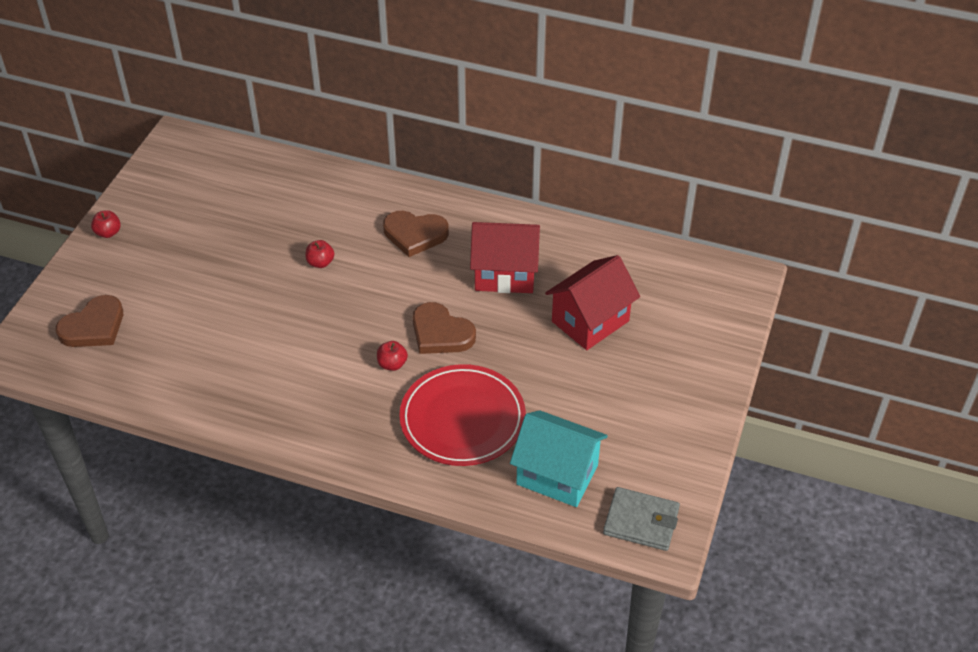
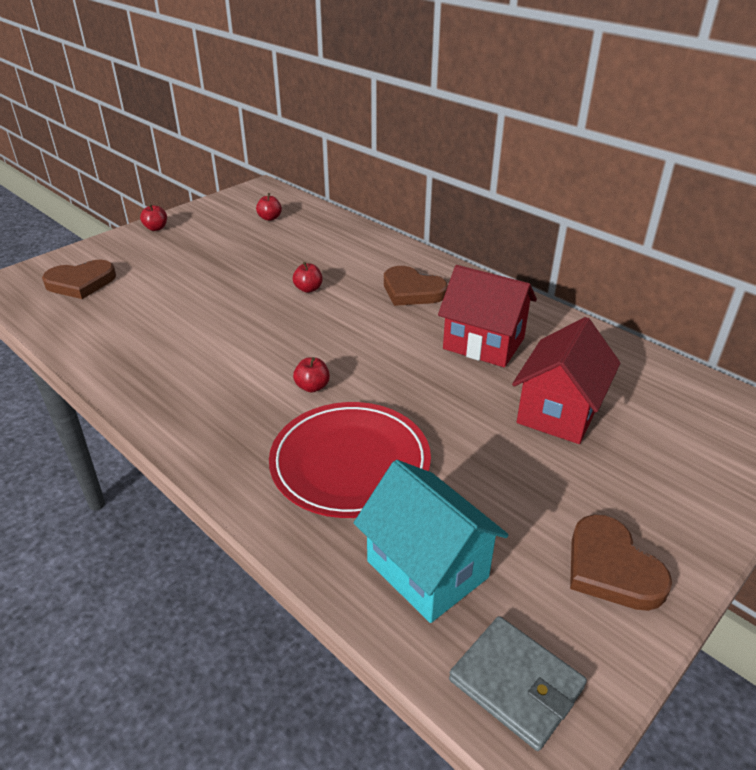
camera: 25 degrees right, 10 degrees down
(218, 182) = (270, 218): none -> red apple
(441, 333) = (382, 374): brown heart -> brown heart (611, 568)
(590, 321) = (558, 412): red house -> red house turned 45 degrees counterclockwise

